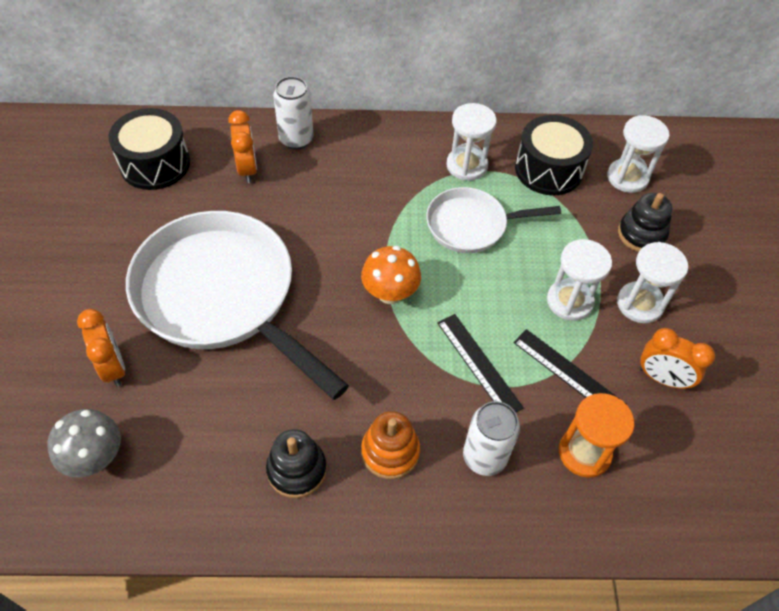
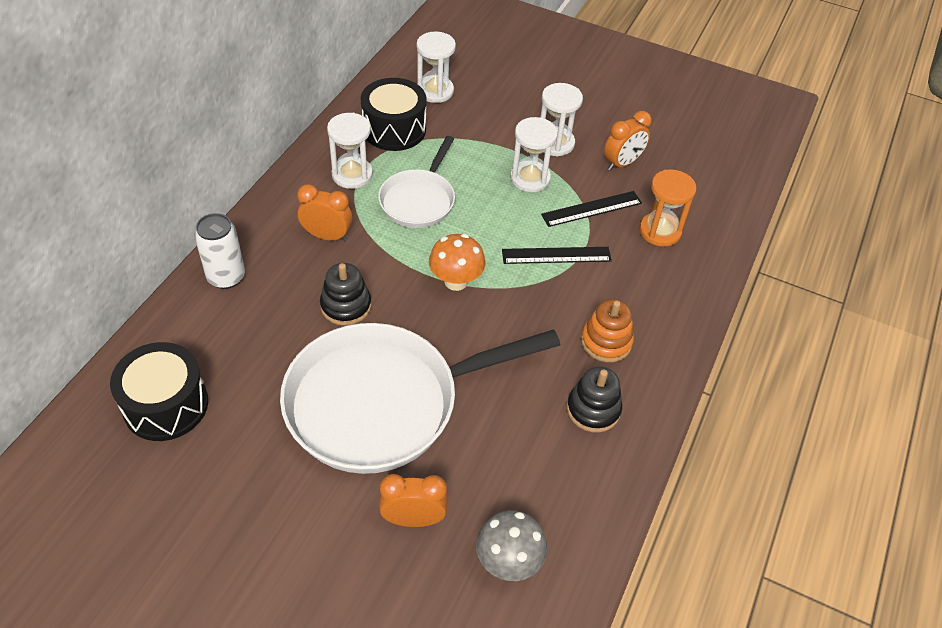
camera: 65 degrees left, 5 degrees down
(247, 169) = (236, 329): orange clock -> orange clock (327, 236)
(484, 457) = (637, 287): white can -> none
(641, 234) = (494, 111): black stacking toy -> black stacking toy (346, 306)

